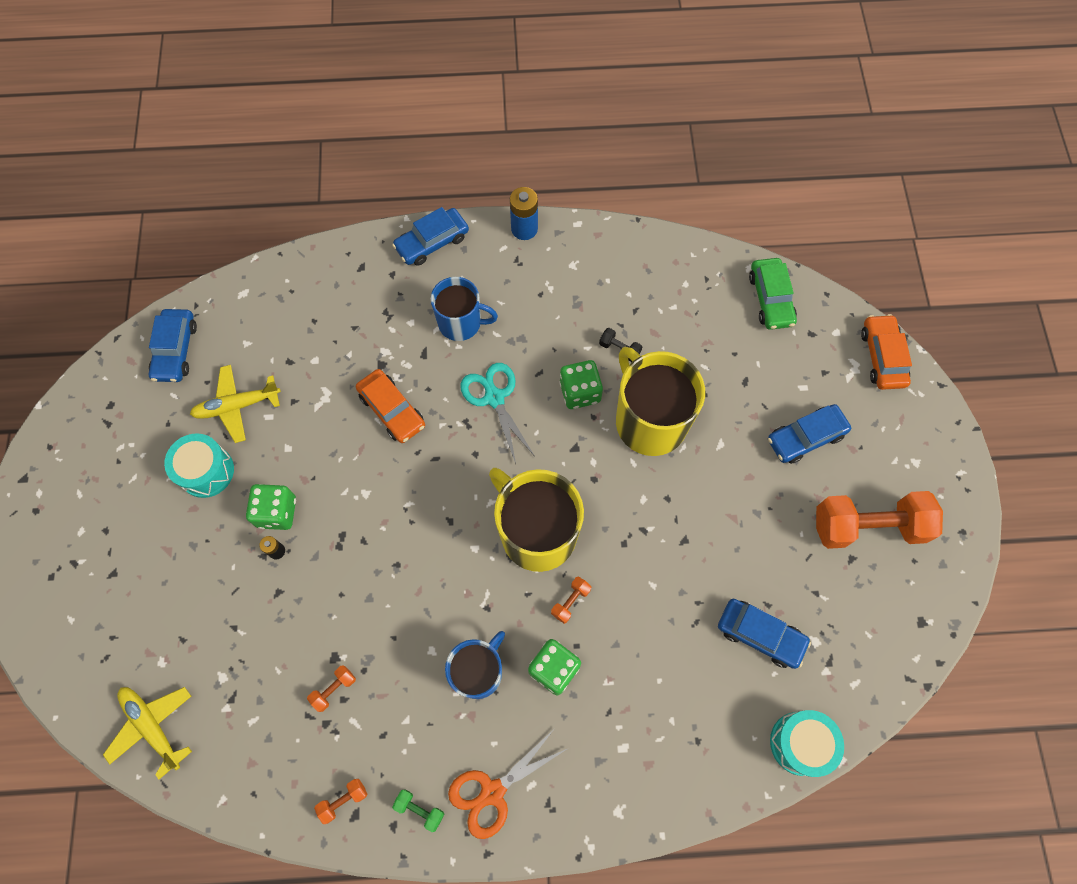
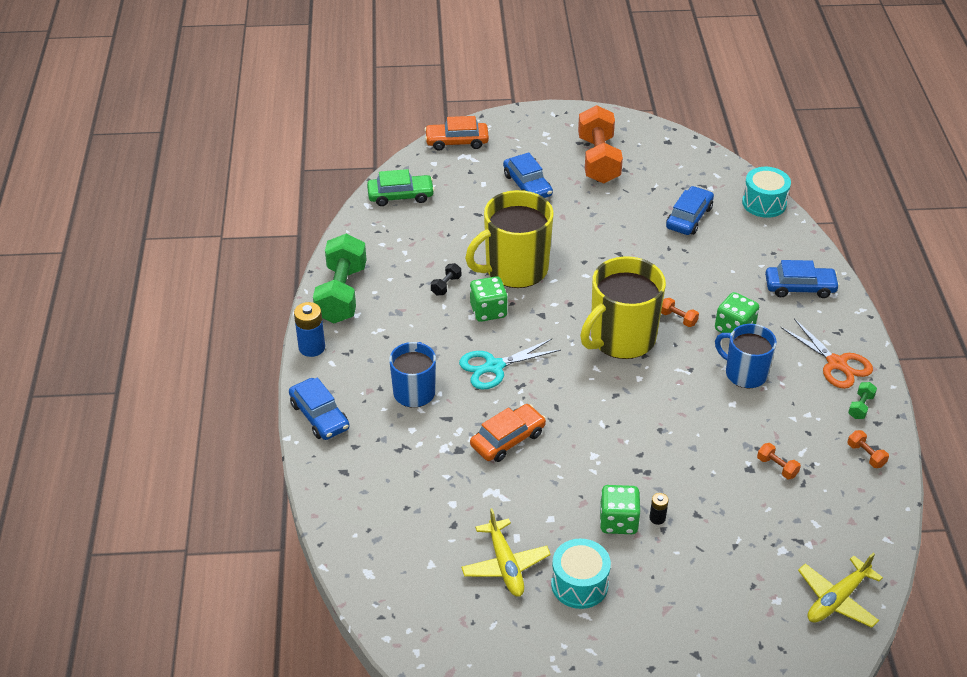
camera: 90 degrees left, 25 degrees down
(175, 350) = (438, 629): blue car -> blue car (800, 287)
(603, 250) = (341, 294): none -> green dumbbell

